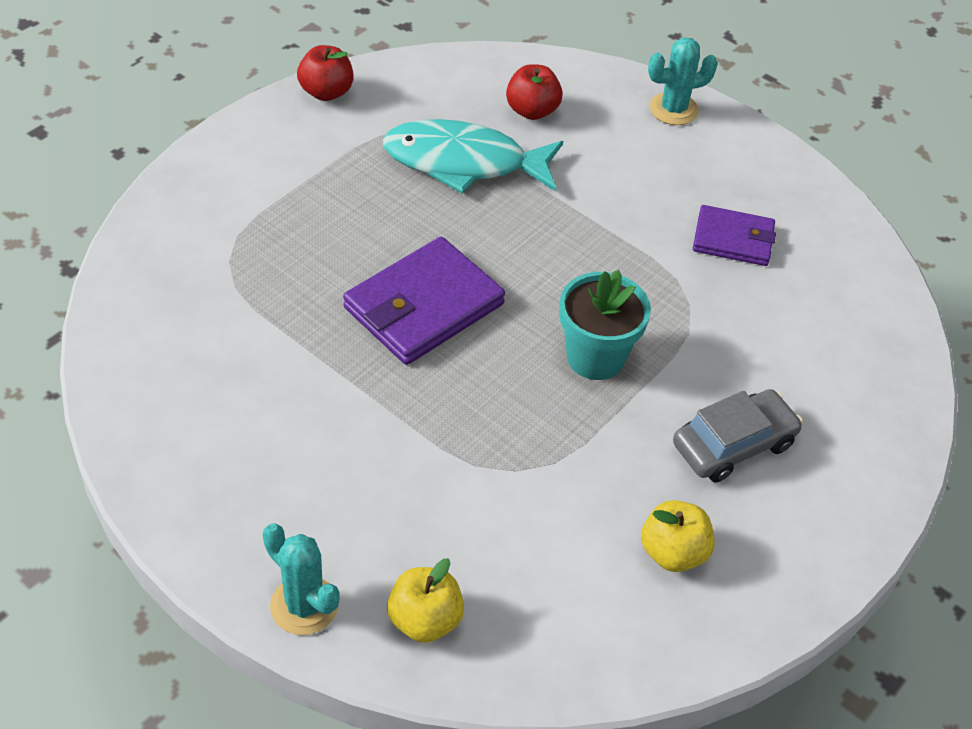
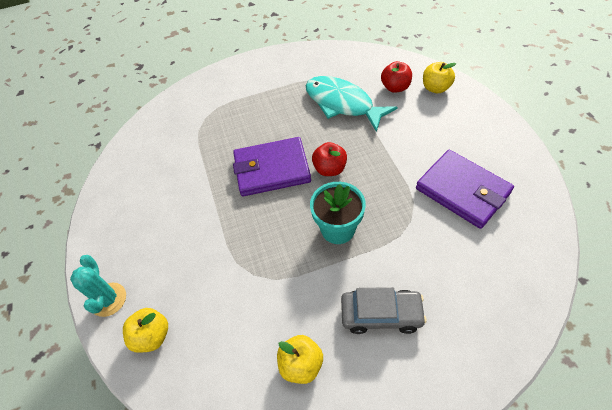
camera: 40 degrees right, 5 degrees up
(326, 92) = (303, 53): red apple -> red apple (330, 169)
(596, 94) = (435, 88): none -> yellow apple
(673, 109) = (475, 107): turquoise cactus -> none
(733, 239) = (462, 191): purple wallet -> purple wallet, size x1.62

